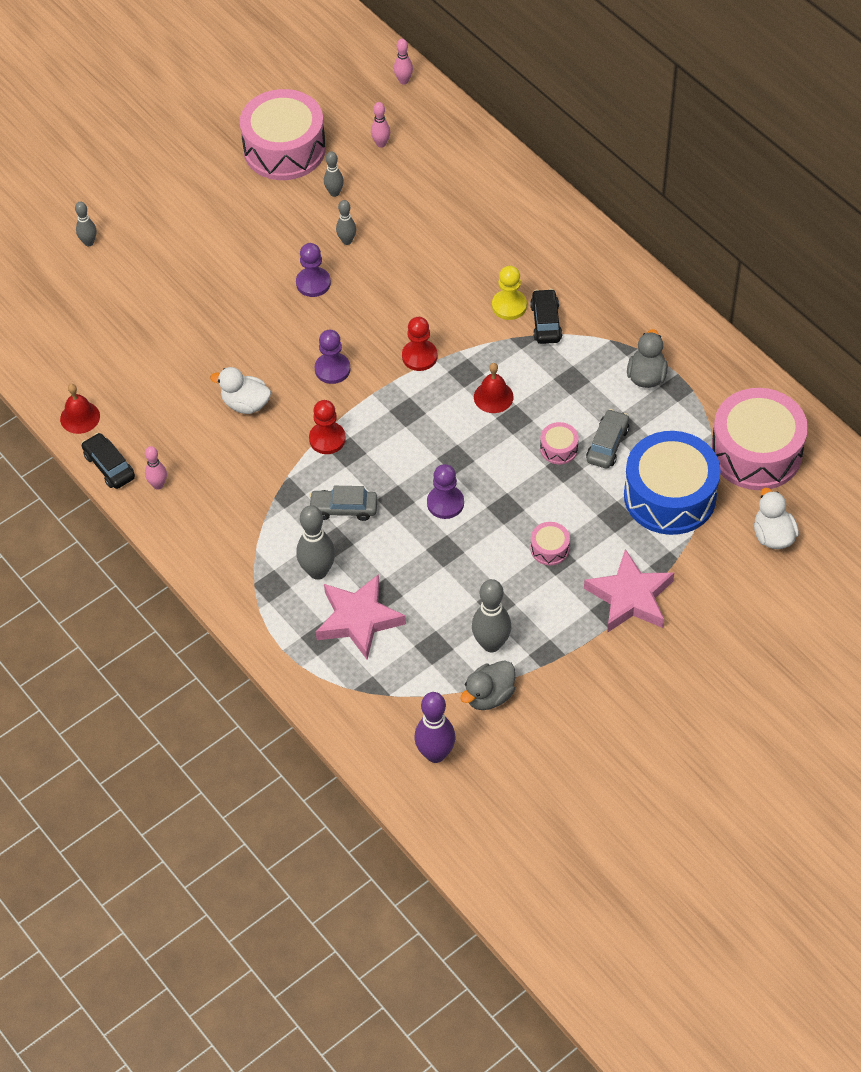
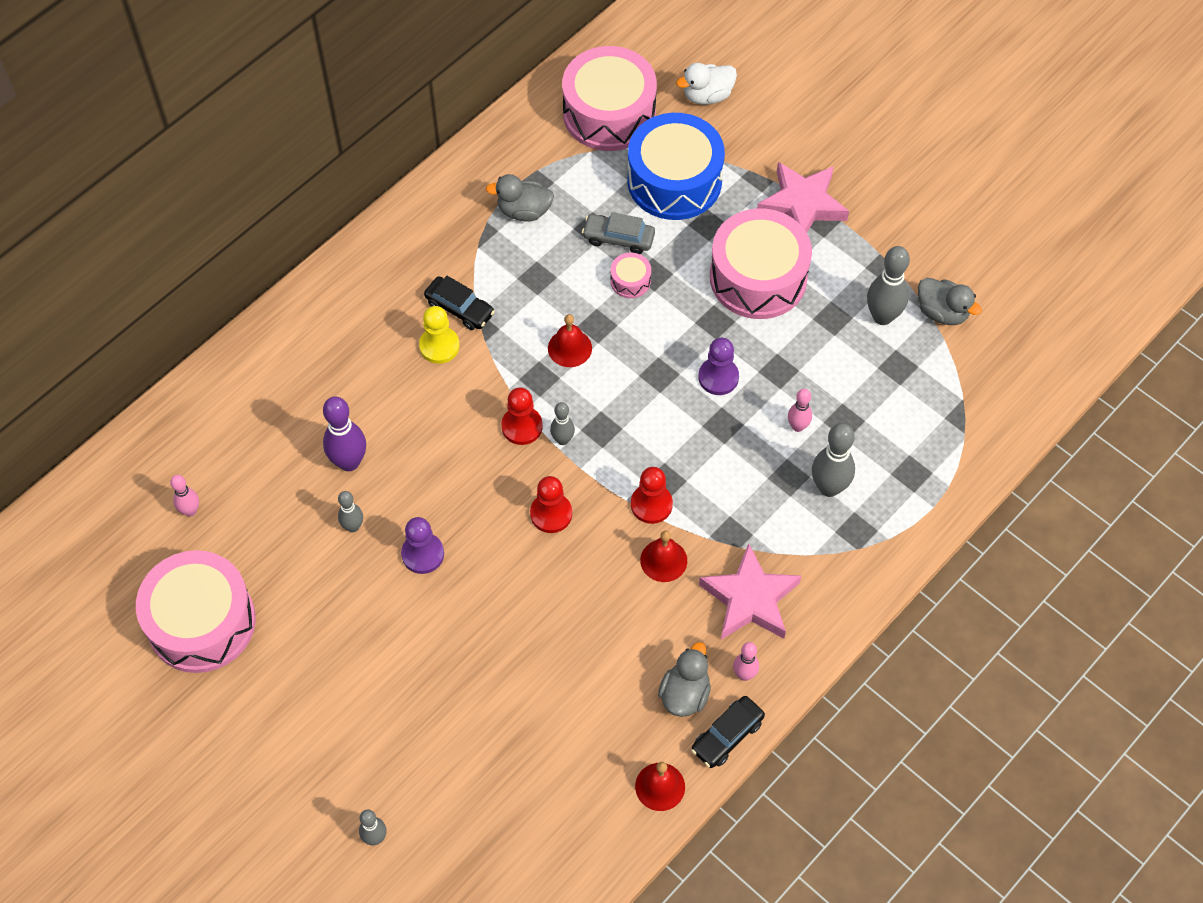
camera: 100 degrees left, 5 degrees up
(152, 442) = (685, 694): none -> grey duck
(245, 404) = (613, 599): white duck -> none
(273, 442) = (663, 560): none -> red bell
(332, 369) = (551, 514): purple pawn -> red pawn
(334, 193) = (275, 552): grey bowling pin -> grey bowling pin (562, 440)
(344, 509) = (743, 474): grey car -> none
(358, 619) = (880, 440): pink star -> pink star (750, 599)
(403, 81) = (80, 499): pink bowling pin -> pink bowling pin (797, 426)
(435, 754) = (1019, 351): purple bowling pin -> purple bowling pin (349, 462)
(546, 322) = (459, 308): black car -> black car turned 135 degrees counterclockwise
(549, 548) = (758, 277): pink drum -> pink drum, size x2.41

